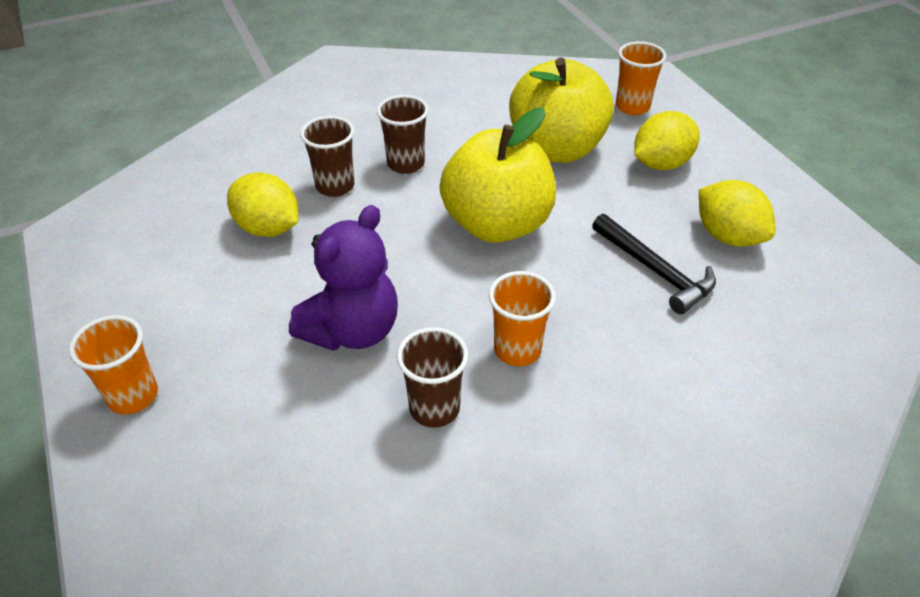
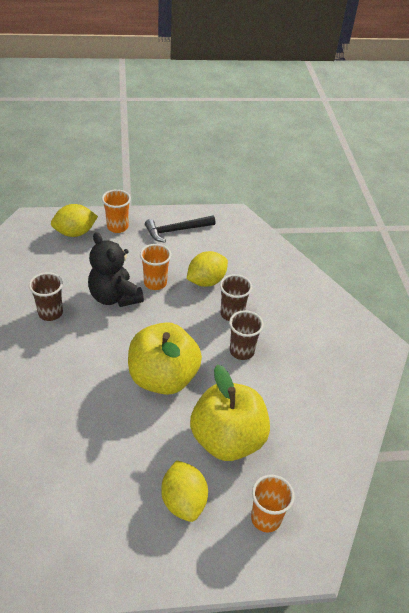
camera: 105 degrees right, 0 degrees up
(352, 330) = (114, 297): purple teddy bear -> black teddy bear
(517, 350) = (64, 354): orange cup -> orange cup (155, 283)
(655, 271) = (82, 442): black hammer -> black hammer (176, 230)
(728, 236) = (89, 502): yellow lemon -> yellow lemon (75, 233)

